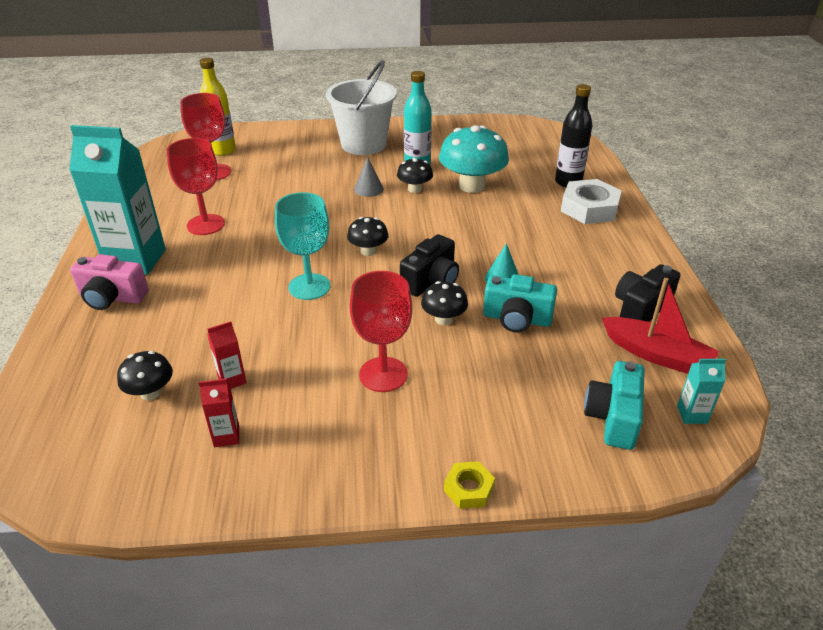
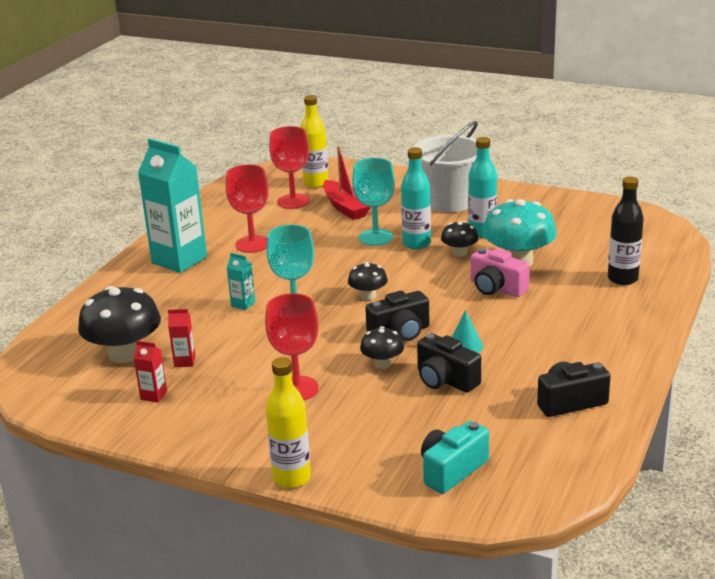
camera: 30 degrees right, 10 degrees down
(112, 297) = (143, 283): pink camera -> pink camera (496, 288)
(151, 392) = (125, 354): black mushroom -> black mushroom, size x1.91
(325, 191) = (375, 237): none -> turquoise goblet
(368, 189) = (416, 244): grey cone -> turquoise bottle
(469, 489) = (291, 478): yellow nut -> yellow bottle
(517, 319) = (445, 380): turquoise camera -> black camera
(589, 208) = (617, 307): white nut -> none
(657, 355) = (542, 440): red boat -> red boat (345, 207)
(692, 414) = (523, 488): turquoise carton -> turquoise carton (243, 304)

